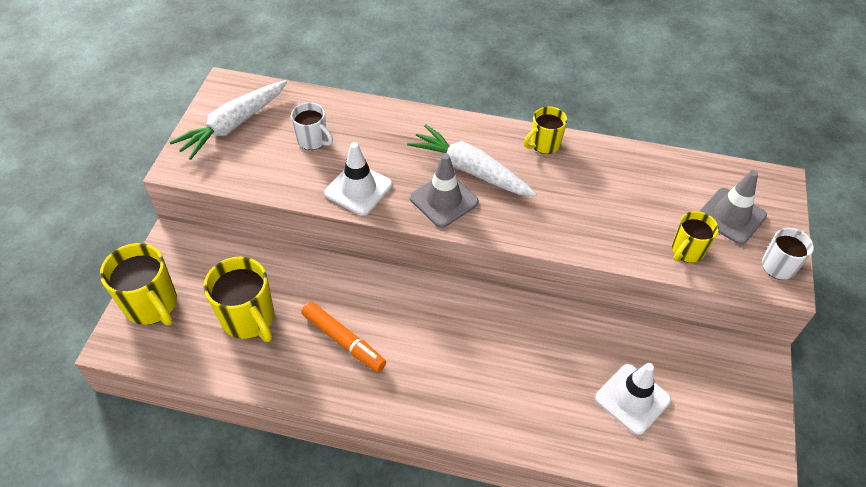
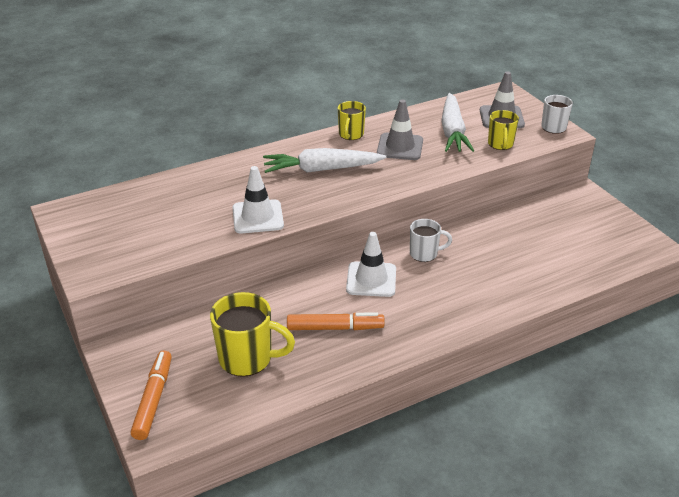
camera: 40 degrees left, 15 degrees down
(152, 305) = (154, 399): yellow mug -> orange marker
(233, 125) = (103, 230): white carrot -> white carrot (452, 131)
(313, 140) = (184, 208): white mug -> white mug (424, 254)
(444, 200) = (326, 193): grey traffic cone -> grey traffic cone (400, 147)
(632, 399) = (545, 248): white traffic cone -> white traffic cone (371, 279)

